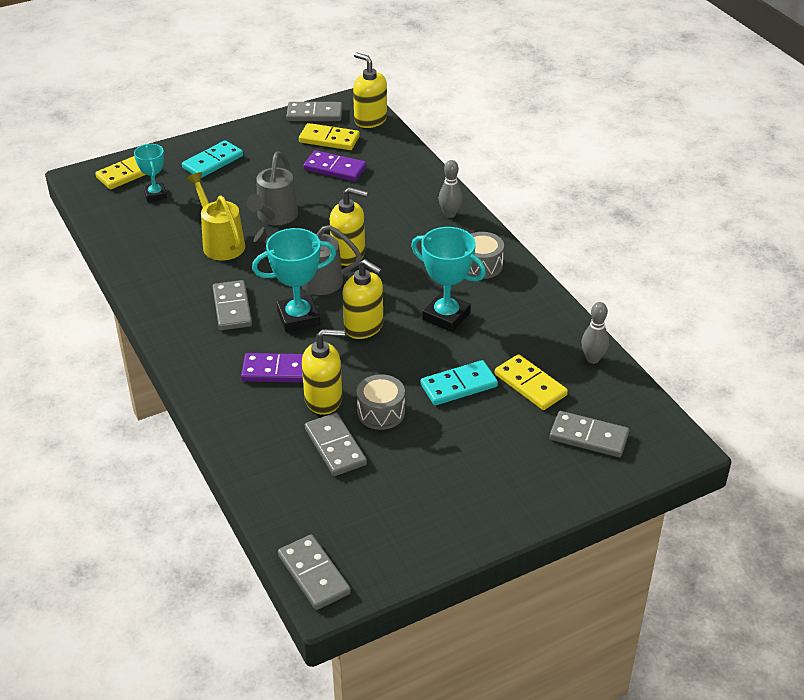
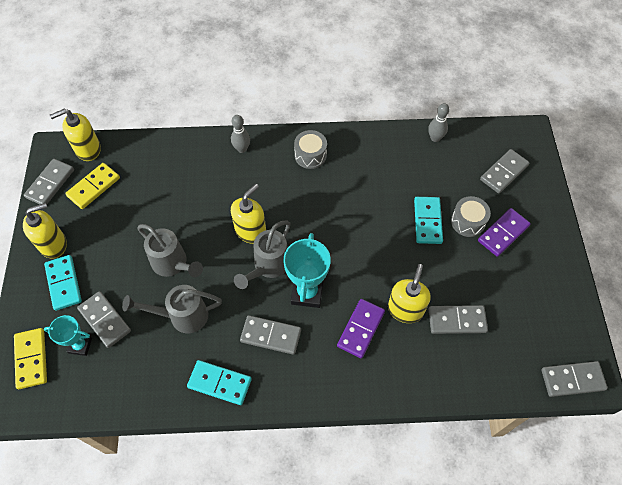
camera: 65 degrees left, 20 degrees up
(162, 291) = (219, 383): none -> turquoise domino
(189, 199) = (104, 320): none -> grey domino
(220, 243) = (182, 316): yellow watering can -> grey watering can
(335, 169) = (136, 198): purple domino -> purple domino (503, 233)
(364, 327) = (339, 253): yellow soap dispenser -> yellow soap dispenser (53, 244)
(381, 412) = (434, 278): grey drum -> grey drum (468, 222)
(446, 316) = (354, 199): turquoise trophy -> none
(530, 385) = (444, 181): yellow domino -> none

